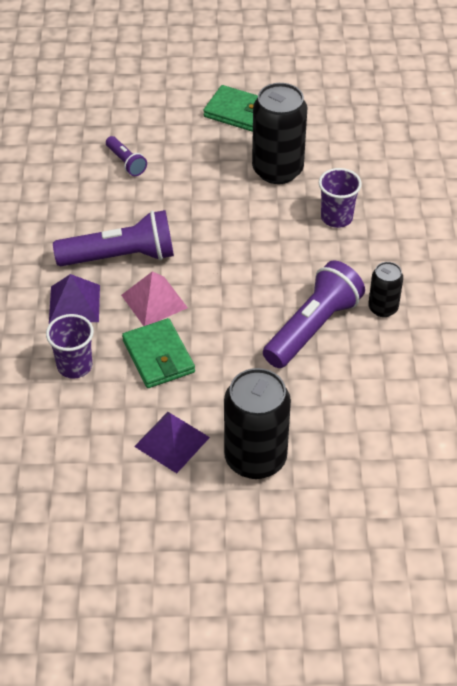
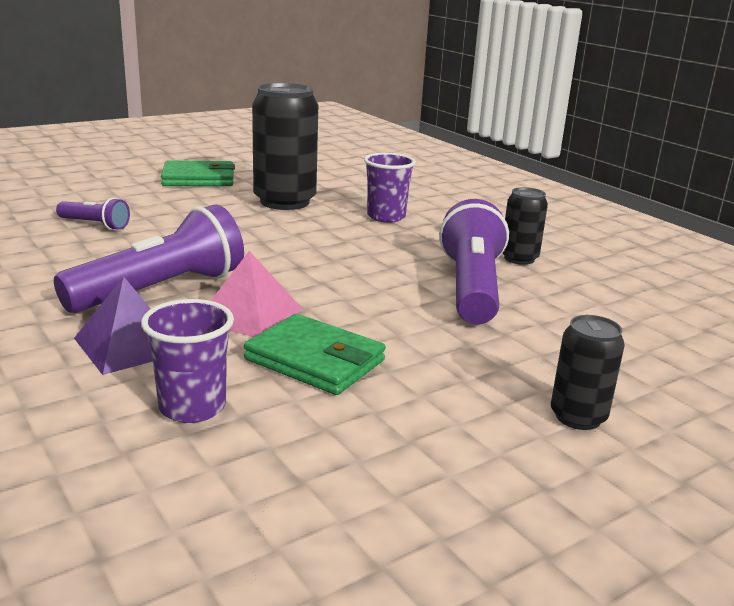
camera: 35 degrees left, 25 degrees down
(172, 442) = (444, 441): purple pyramid -> none
(255, 458) = (578, 417): black can -> black can, size x0.53

